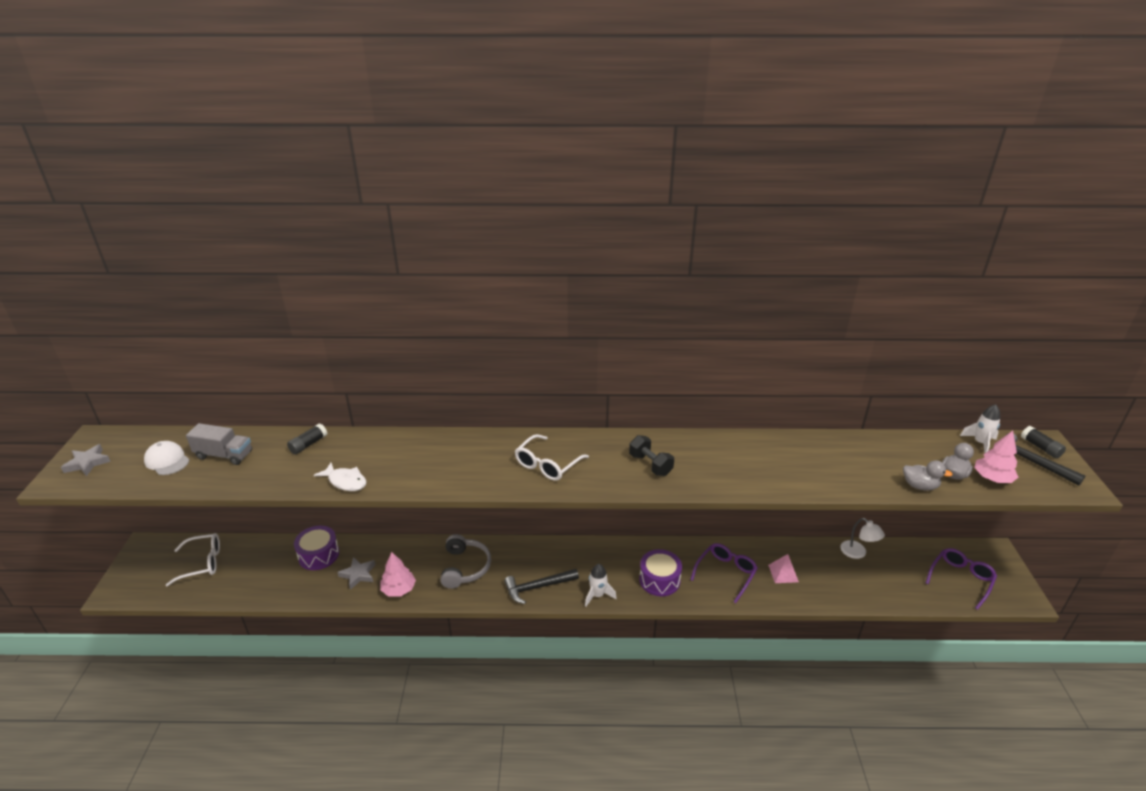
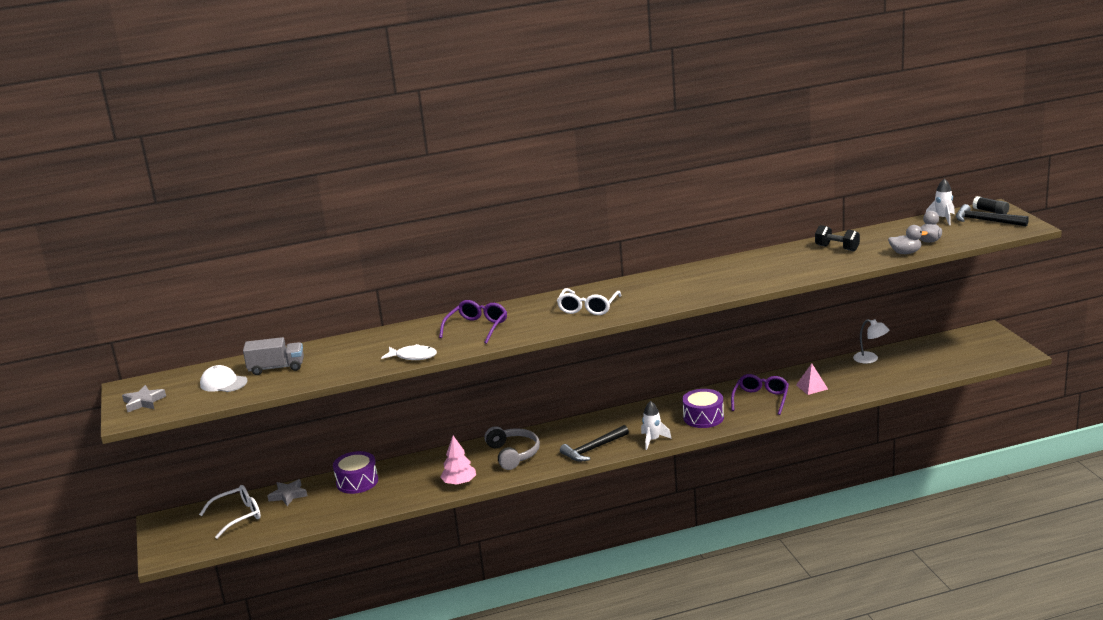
camera: 15 degrees left, 10 degrees down
(308, 444) = (352, 344): black glue stick -> none
(358, 574) = (410, 484): grey star -> grey star (288, 495)
(650, 465) = (678, 288): black dumbbell -> black dumbbell (837, 248)
(960, 579) = (964, 354): purple glasses -> purple glasses (477, 327)
(992, 478) = (959, 236): pink tree -> none

